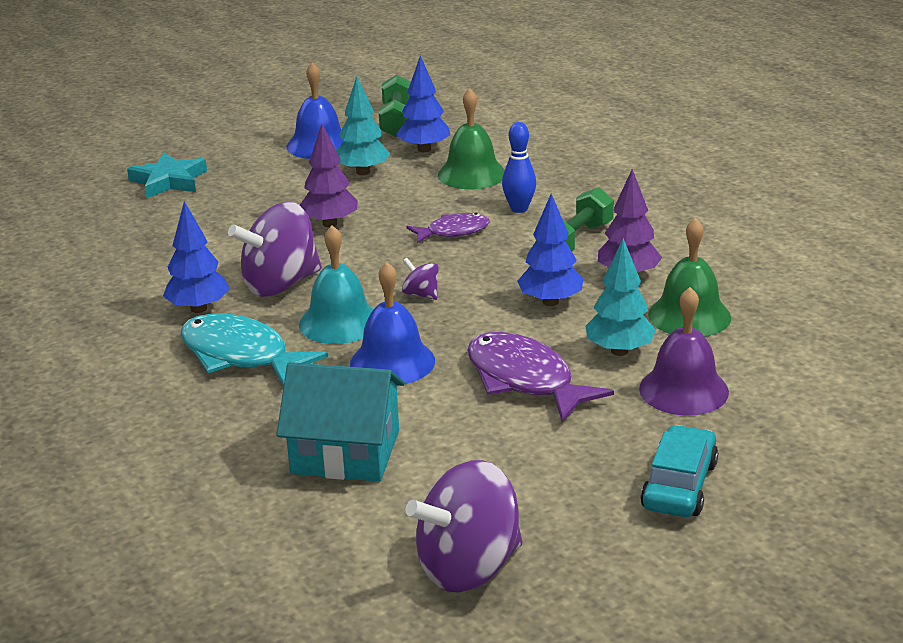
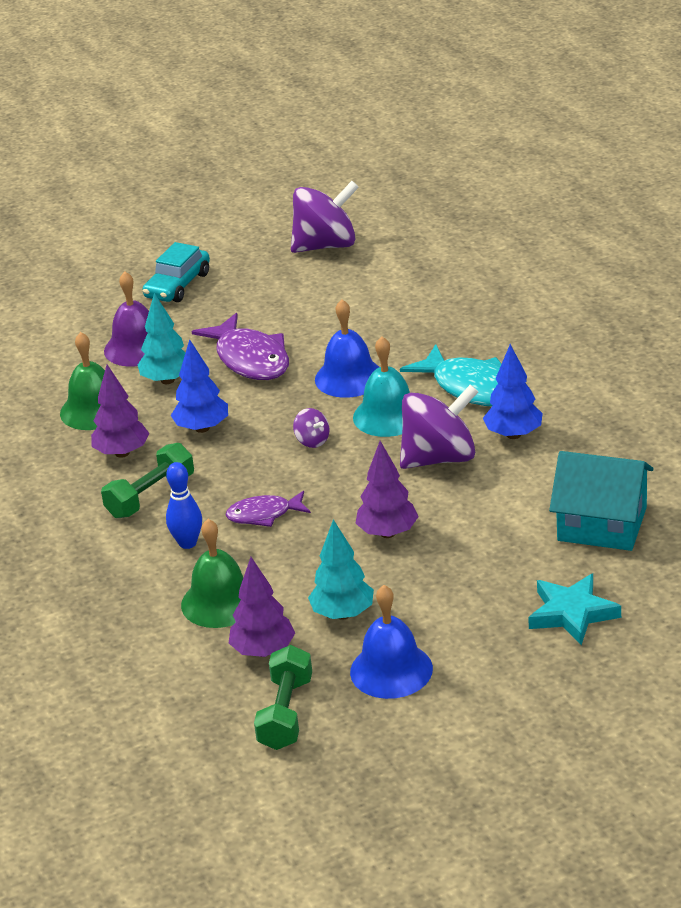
camera: 170 degrees left, 5 degrees up
(345, 452) = (393, 311): turquoise house -> turquoise house (602, 524)
(424, 149) = (263, 651): blue tree -> purple tree

